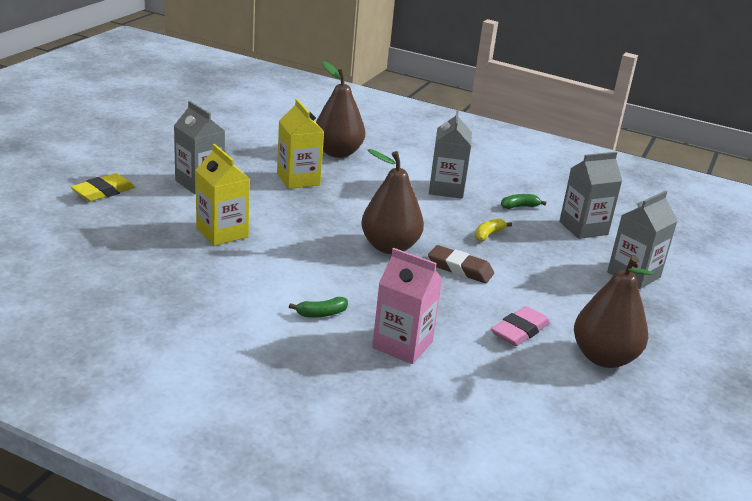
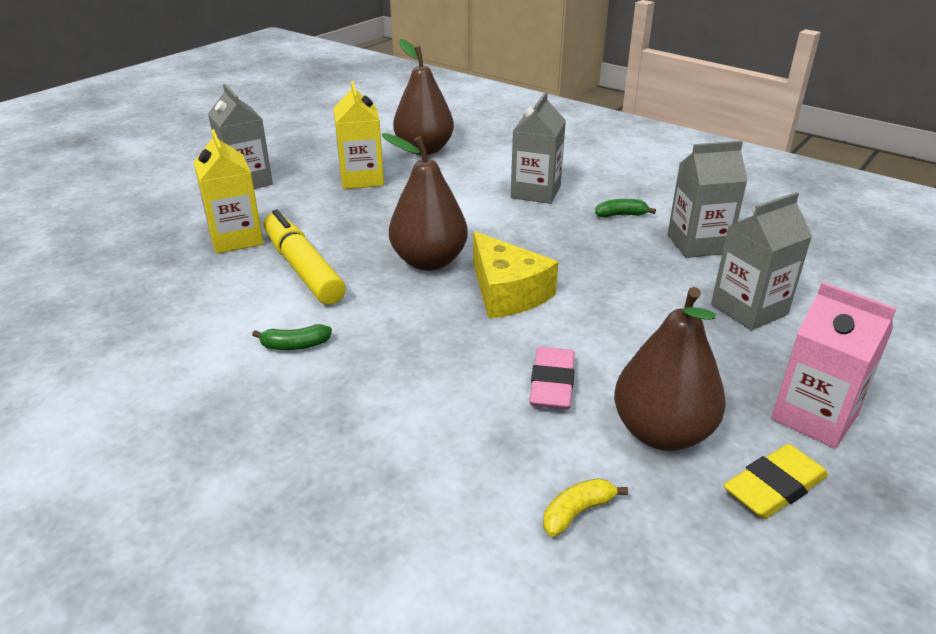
camera: 15 degrees right, 5 degrees up
(103, 192) = (135, 190): yellow eraser -> yellow eraser (774, 487)
(293, 255) = (303, 268): none -> yellow marker
(402, 345) = (378, 395): pink carton -> pink carton (814, 417)
(460, 269) = (507, 292): brown eraser -> yellow cheese
(488, 234) = (565, 249): yellow banana -> yellow banana (577, 512)
(520, 331) = (552, 384): pink eraser -> pink eraser turned 45 degrees counterclockwise

